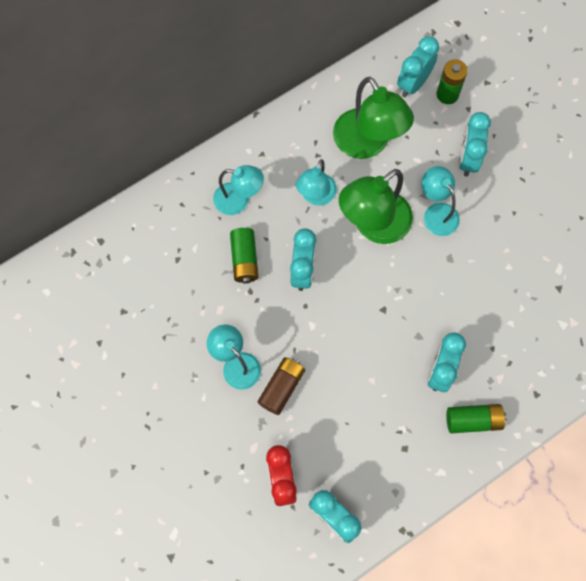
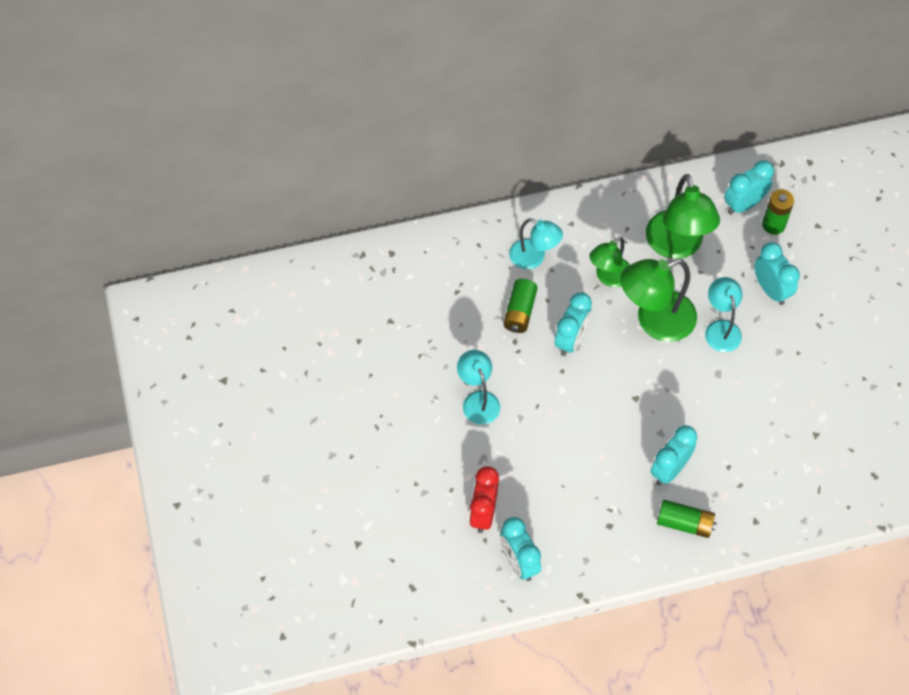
camera: 20 degrees right, 10 degrees down
(281, 388) = (513, 434): brown battery -> none
(316, 196) = (608, 277): turquoise lamp -> green lamp
(467, 159) = (770, 290): turquoise clock -> turquoise clock turned 120 degrees clockwise

